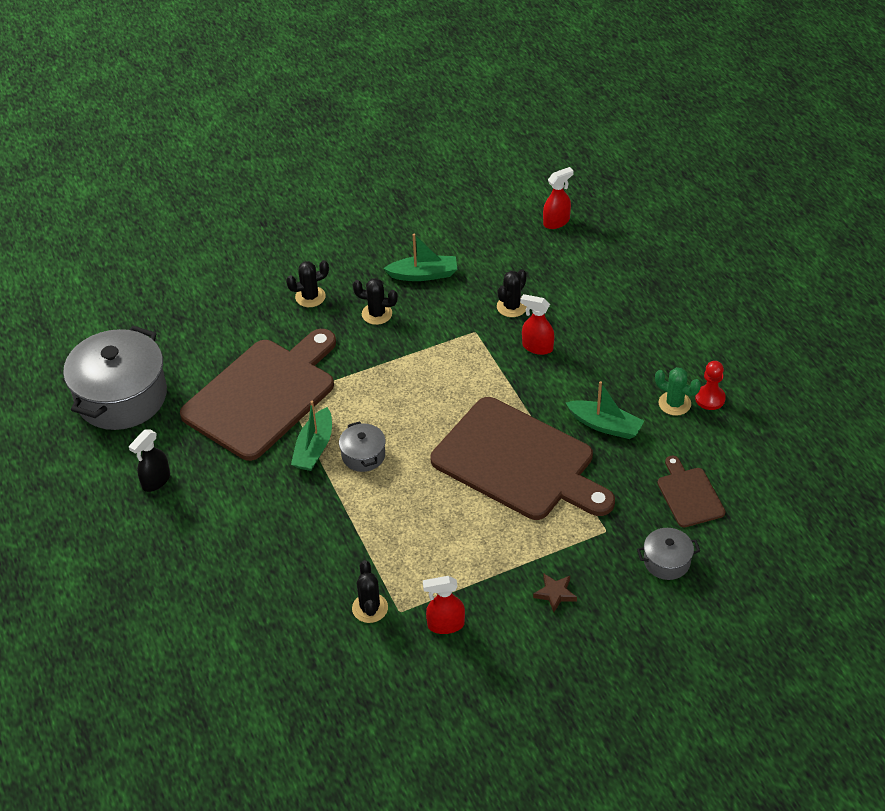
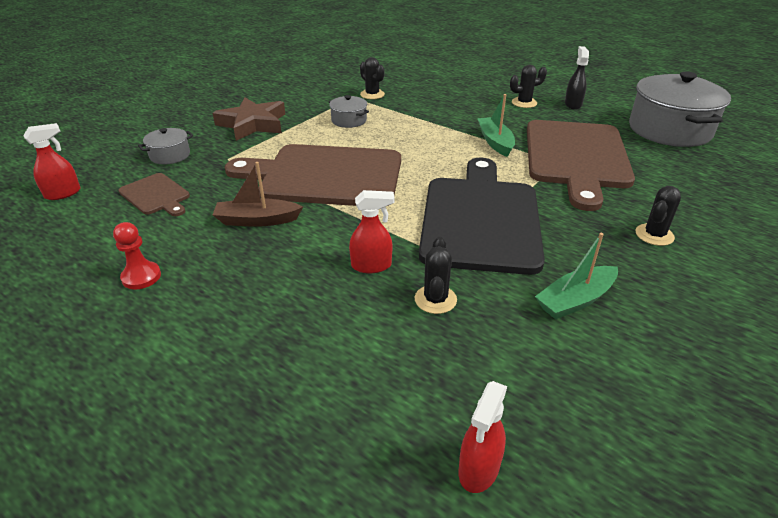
camera: 150 degrees right, 10 degrees down
(363, 455) = (454, 148): grey pot -> grey pot (349, 120)
(377, 314) = (570, 242): black cactus -> black cactus (524, 103)
(422, 358) = (481, 219): none -> black cutting board
(445, 625) = (319, 99): red spray bottle -> red spray bottle (63, 193)
(555, 593) = (253, 124): brown star -> brown star, size x2.18
(605, 425) = (257, 220): green boat -> brown boat
(674, 403) = (185, 260): green cactus -> none

